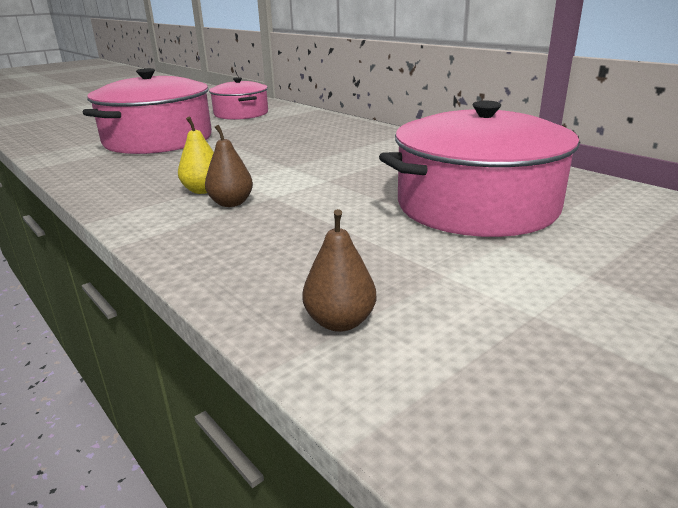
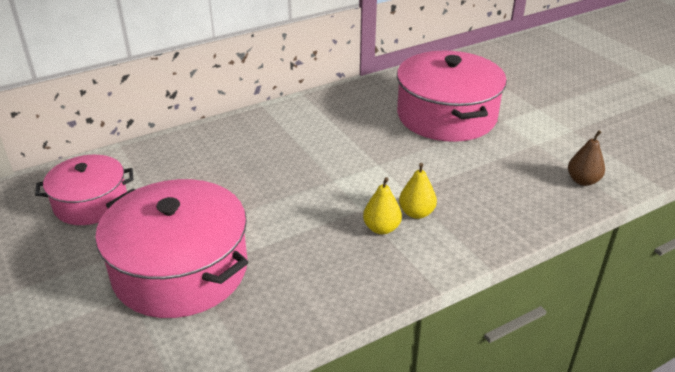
camera: 80 degrees left, 10 degrees up
(231, 203) = (416, 213): brown pear -> yellow pear

